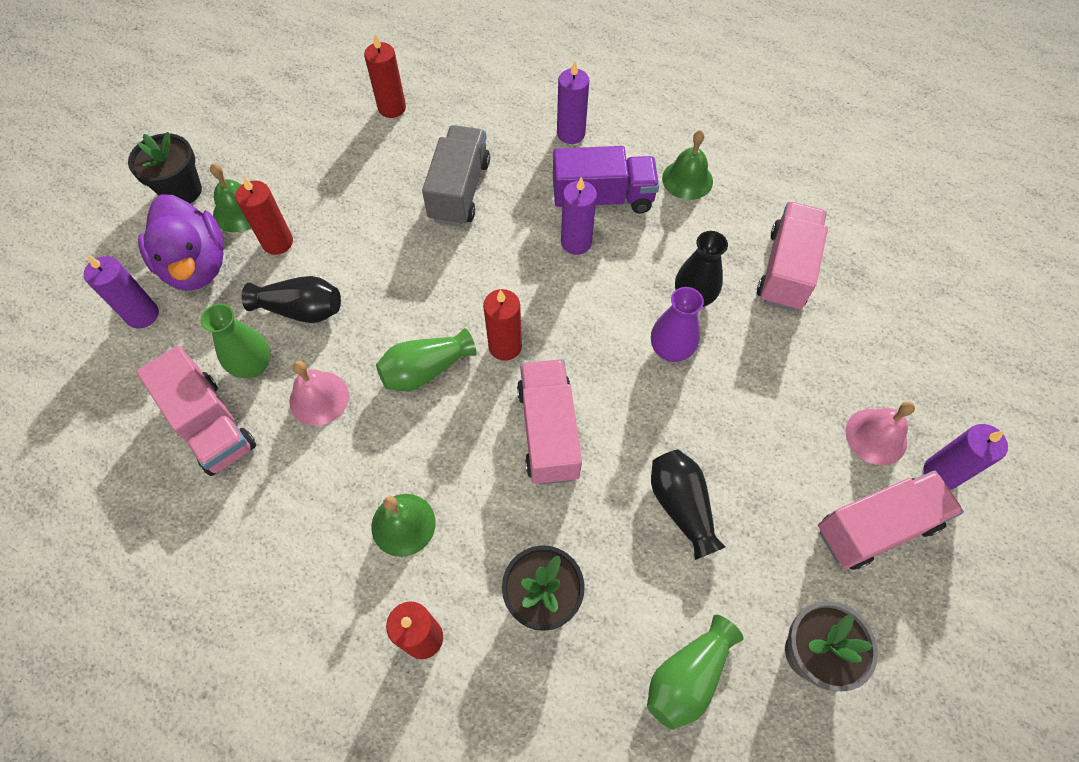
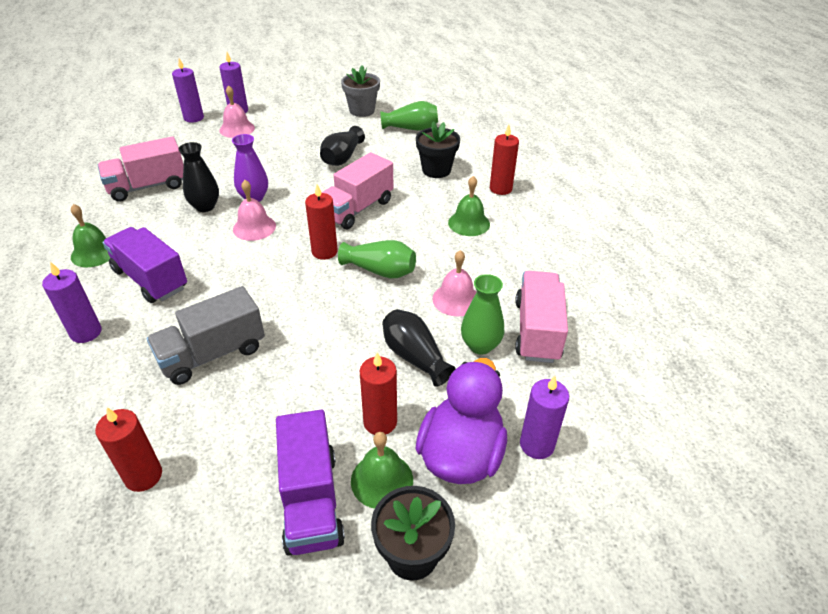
camera: 135 degrees left, 20 degrees down
(273, 170) = (311, 500): none -> purple truck
(576, 242) = (207, 269): purple candle -> purple candle (194, 118)
(609, 315) = (254, 227): none -> pink bell
(876, 527) = (286, 115): pink truck -> none

